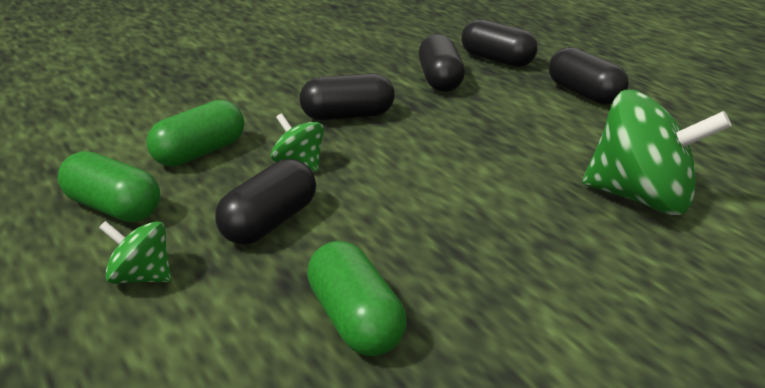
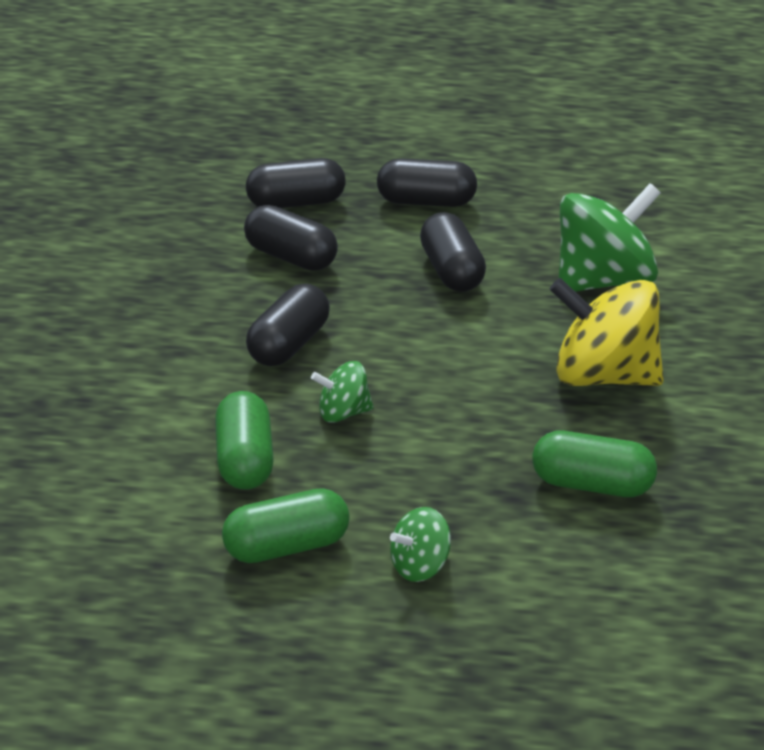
camera: 50 degrees left, 5 degrees up
(269, 223) = (420, 470): black capsule -> black capsule (452, 271)
(518, 255) = (604, 376): none -> yellow spinning top

